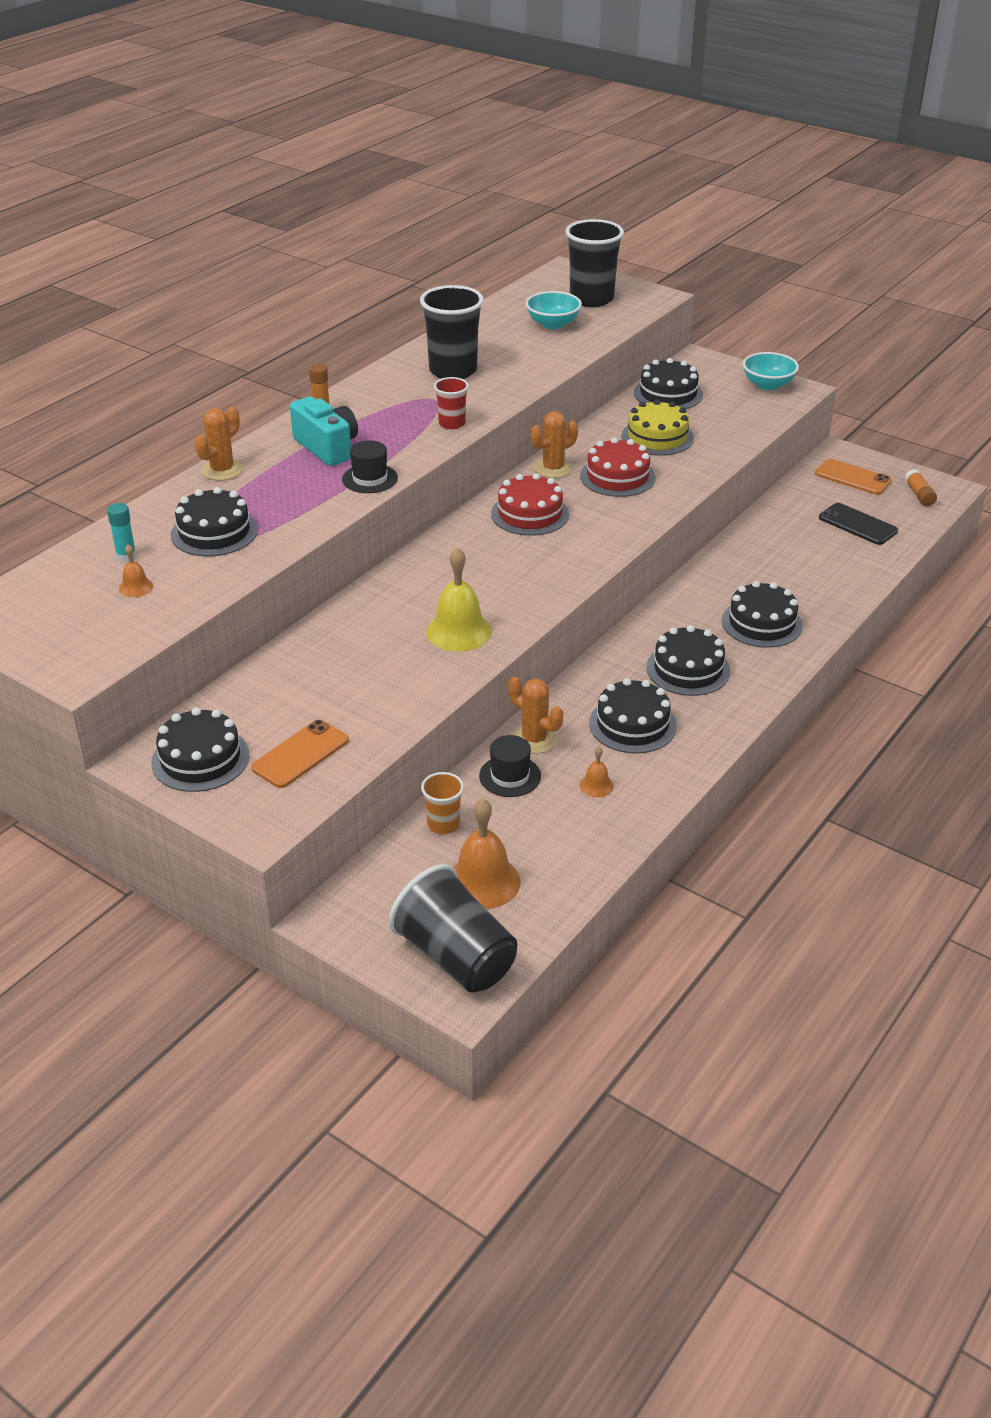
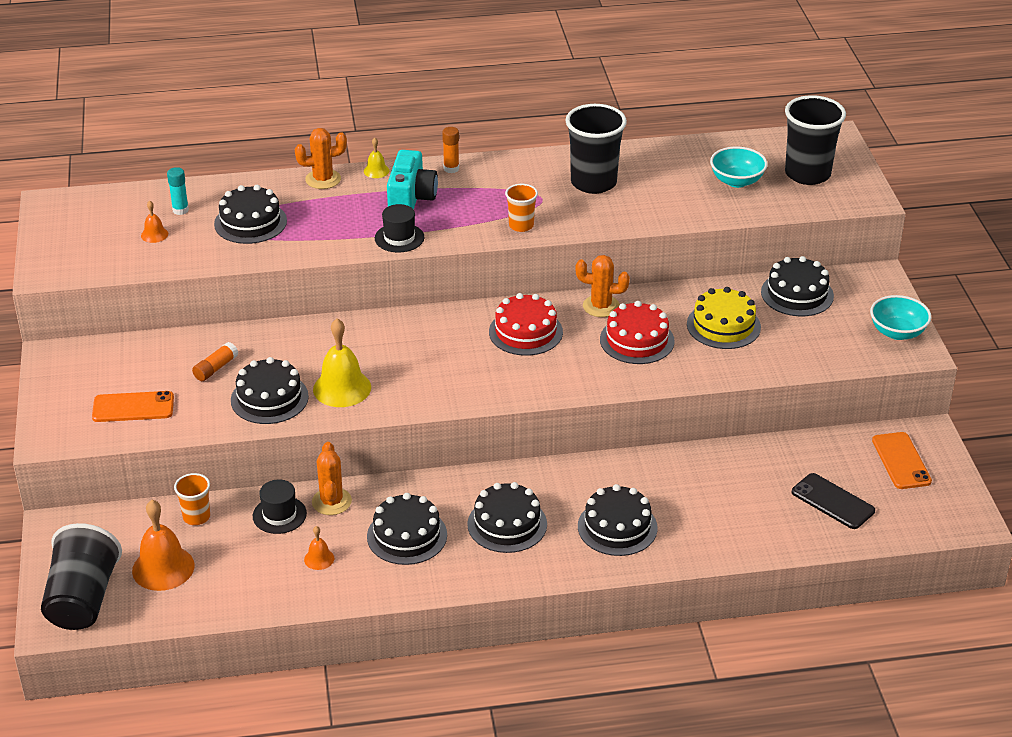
camera: 45 degrees right, 0 degrees up
(200, 759) = (82, 374): black cake -> black cake (269, 398)
(259, 442) = (376, 171): none -> yellow bell
(452, 423) = (521, 225): red cup -> orange cup
(857, 524) = (832, 501): black phone -> black phone turned 45 degrees counterclockwise
(919, 495) = (934, 510): orange glue stick -> orange glue stick (216, 368)

